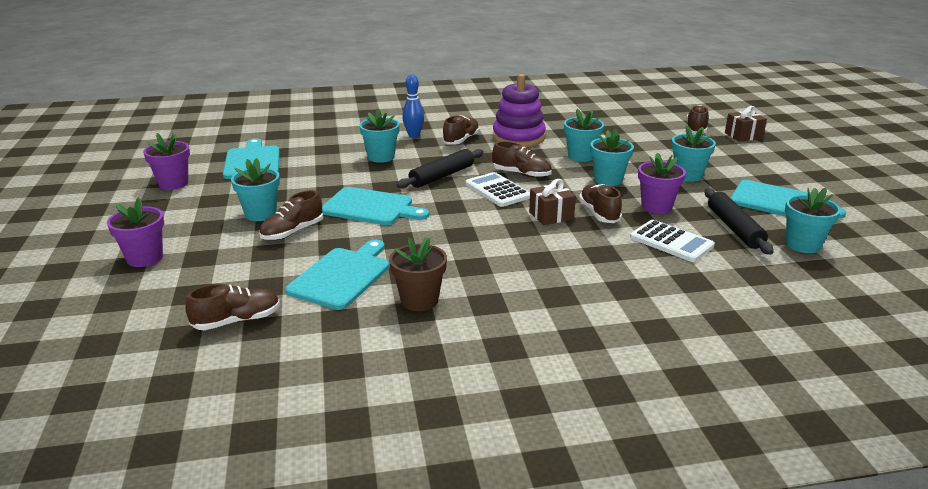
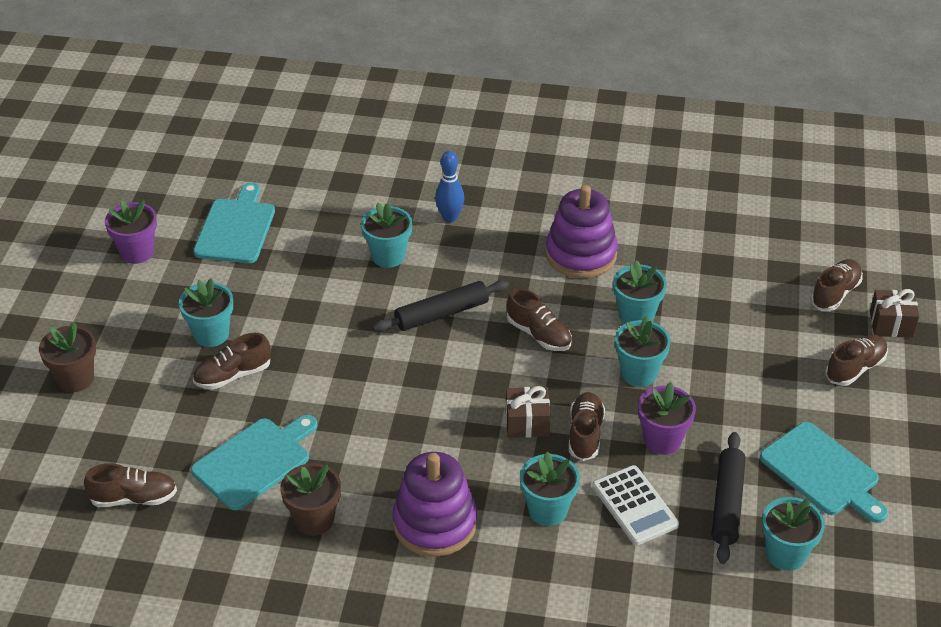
camera: 20 degrees right, 15 degrees up
(145, 258) = (75, 379): purple flower pot -> brown flower pot
(371, 207) = (333, 353): turquoise cutting board -> none
(461, 140) = (504, 243): brown shoe -> brown shoe (855, 368)
(497, 190) = (492, 359): white calculator -> none
(526, 282) = (435, 523): none -> purple stacking toy
(688, 175) = (747, 390): turquoise flower pot -> turquoise flower pot (548, 510)

